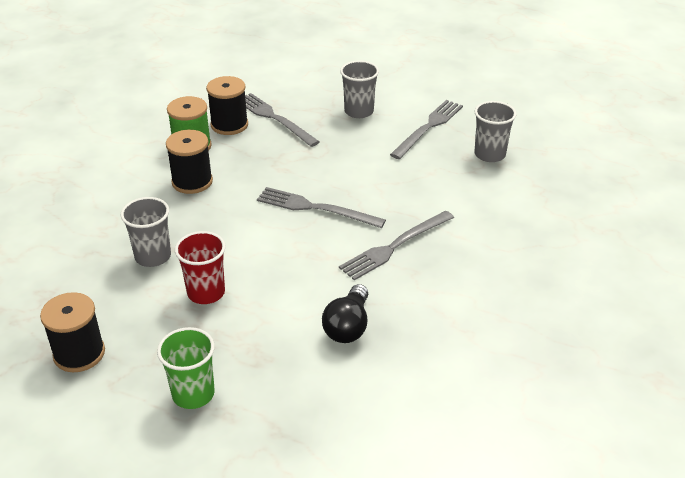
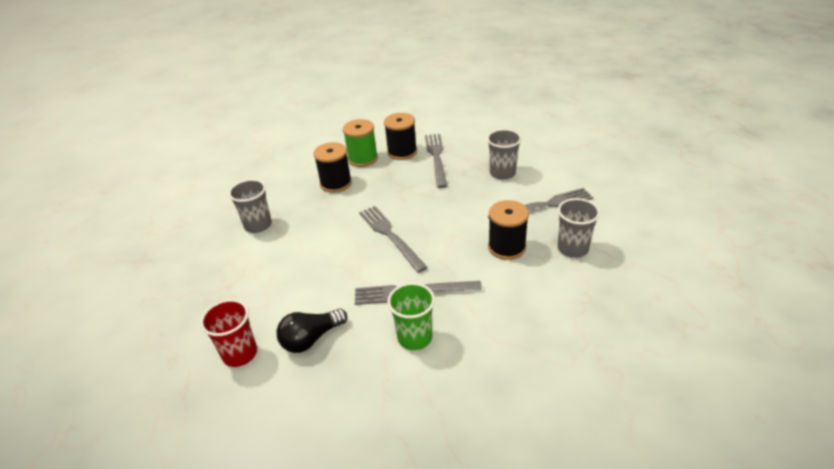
camera: 40 degrees right, 0 degrees up
(79, 353) = (152, 270): black spool -> black spool (507, 247)
(193, 394) = (172, 333): green cup -> green cup (415, 337)
(206, 292) = (257, 265): red cup -> red cup (240, 354)

